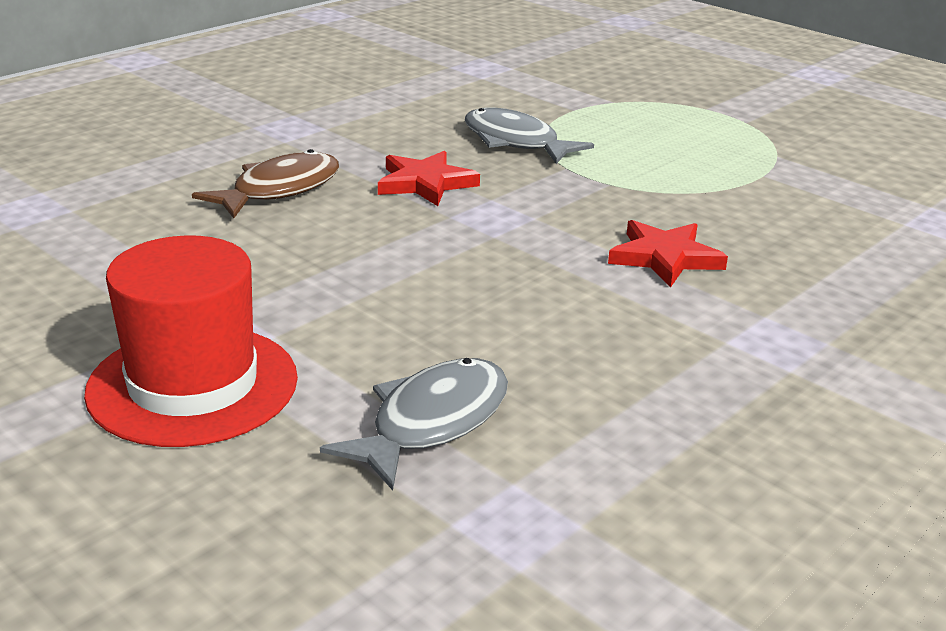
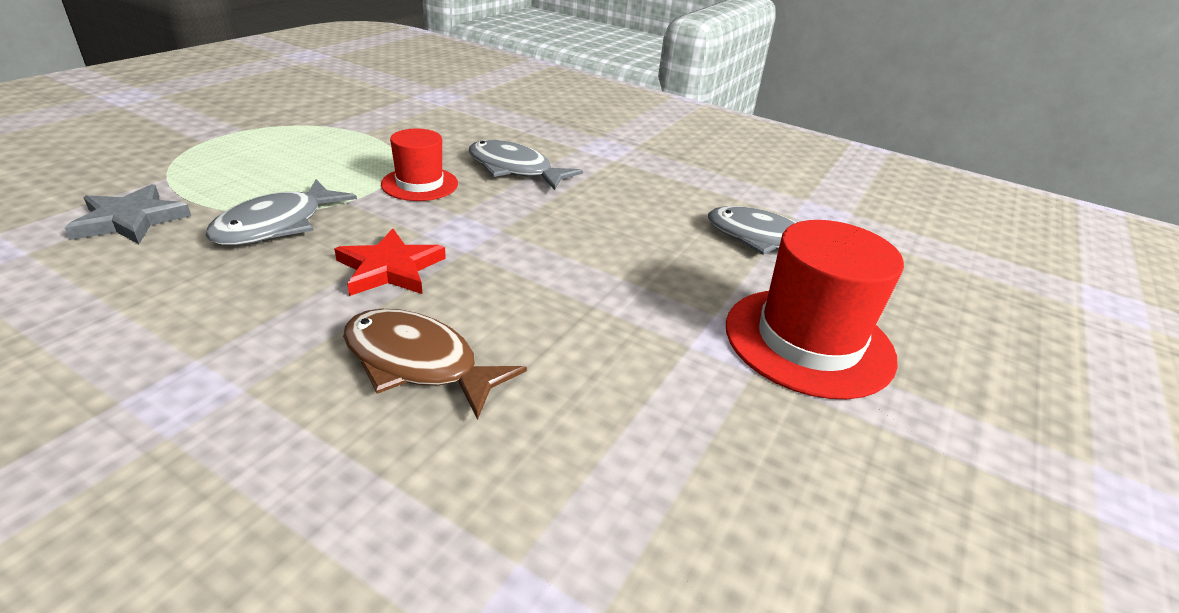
camera: 105 degrees left, 5 degrees up
(529, 97) = (130, 220): none -> grey star
(611, 200) = (420, 184): none -> red hat
(665, 257) = (514, 170): red star -> grey fish

